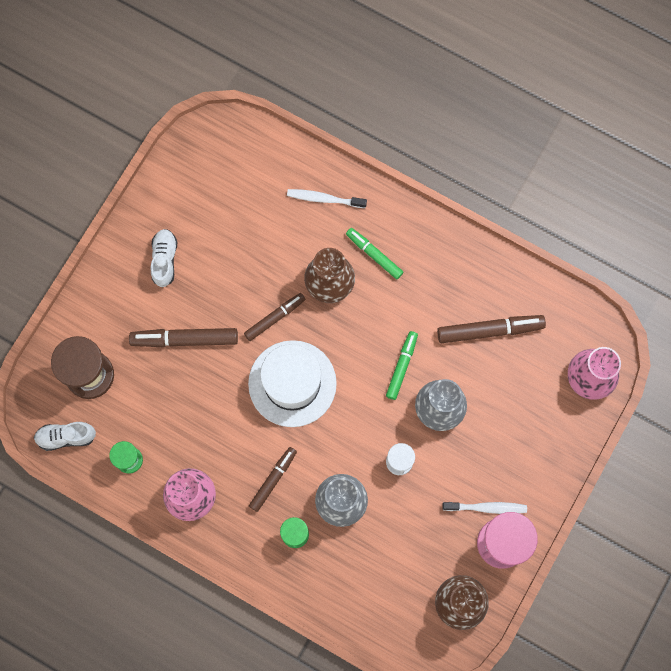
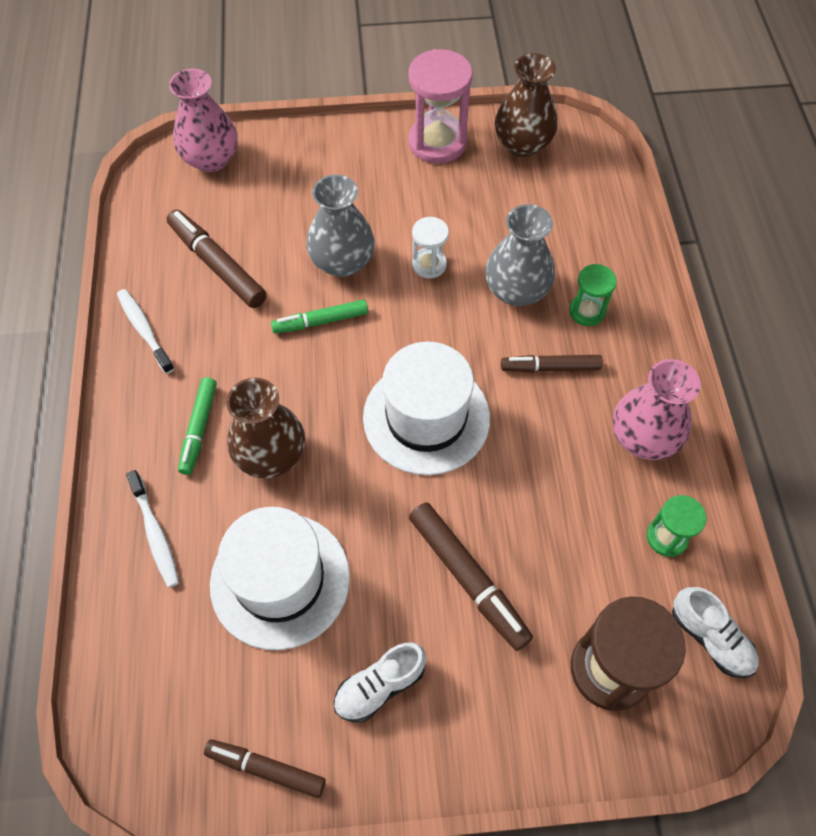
camera: 125 degrees left, 15 degrees down
(253, 246) = (280, 580): none -> white hat
(275, 318) = (360, 489): brown marker -> brown marker (266, 768)
(487, 508) = (413, 170): white toothbrush -> white toothbrush (144, 330)

